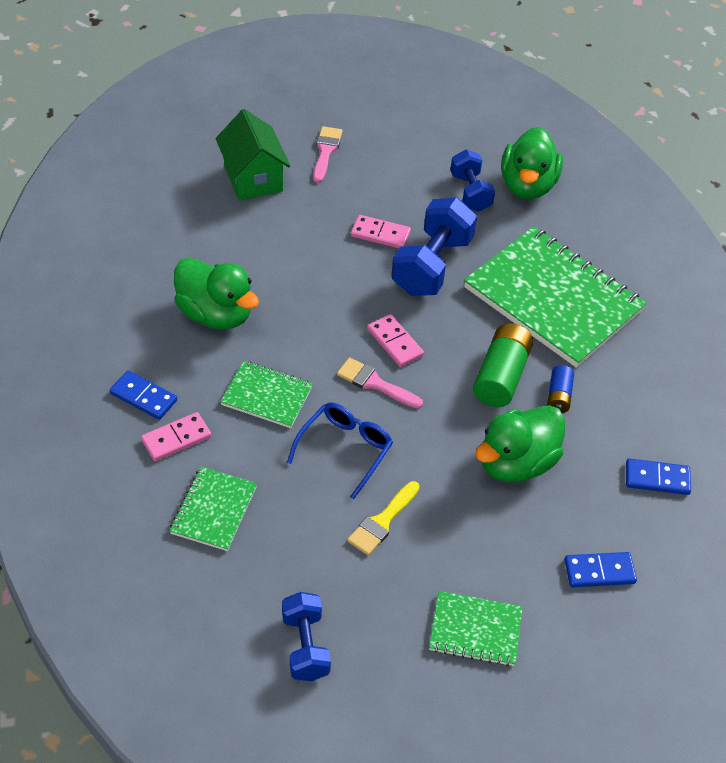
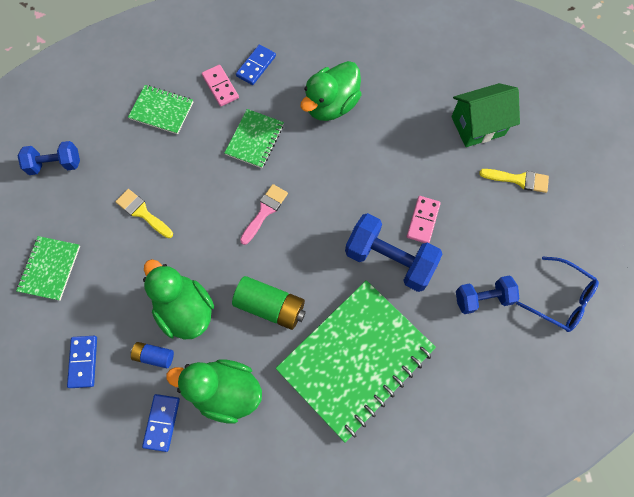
camera: 95 degrees right, 20 degrees up
(326, 151) = (518, 180): pink brush -> yellow brush
(345, 450) = (205, 190): blue glasses -> blue glasses (561, 299)
(395, 342) = (305, 227): pink domino -> none
(527, 185) = (498, 351): green duck -> green duck (225, 391)
(559, 396) = (249, 351): blue battery -> blue battery (154, 356)

